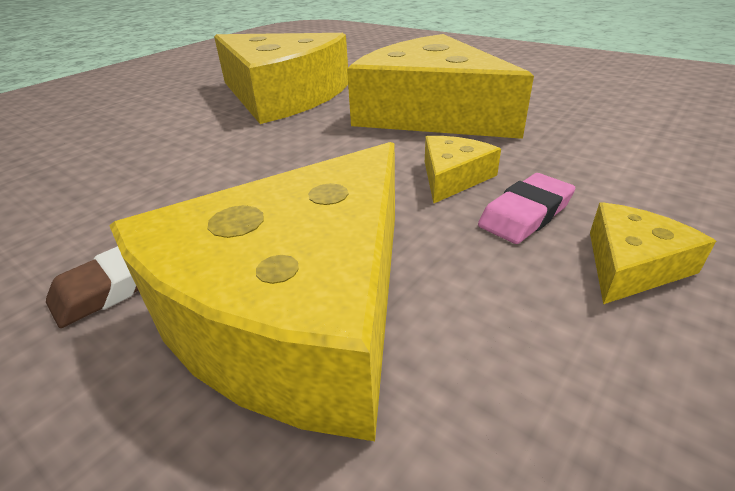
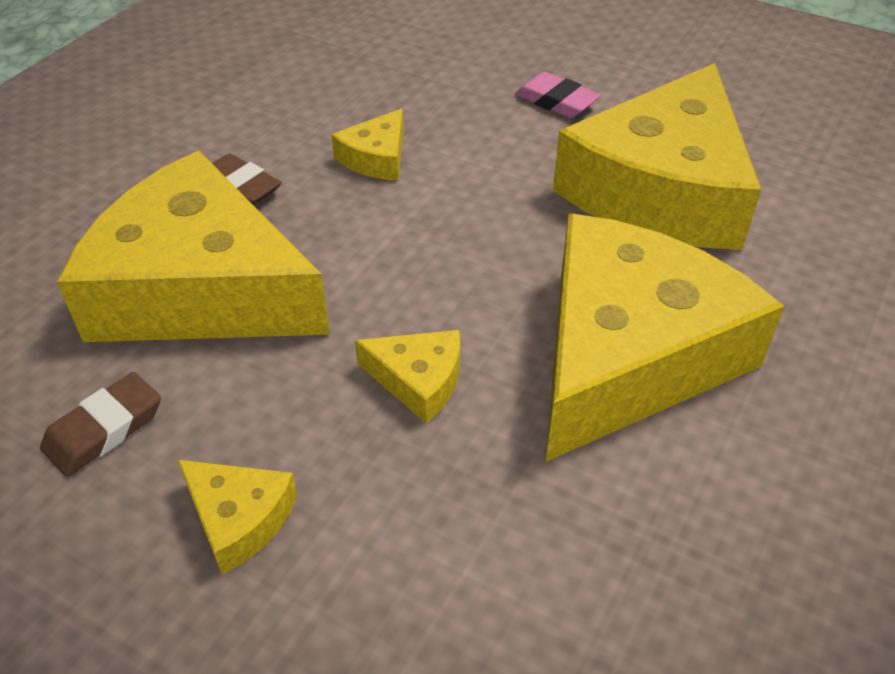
camera: 80 degrees right, 10 degrees up
(150, 192) = (376, 158): none -> yellow cheese
(525, 214) = (335, 442): pink eraser -> pink eraser (556, 101)
(546, 389) = (104, 429): none -> brown eraser

